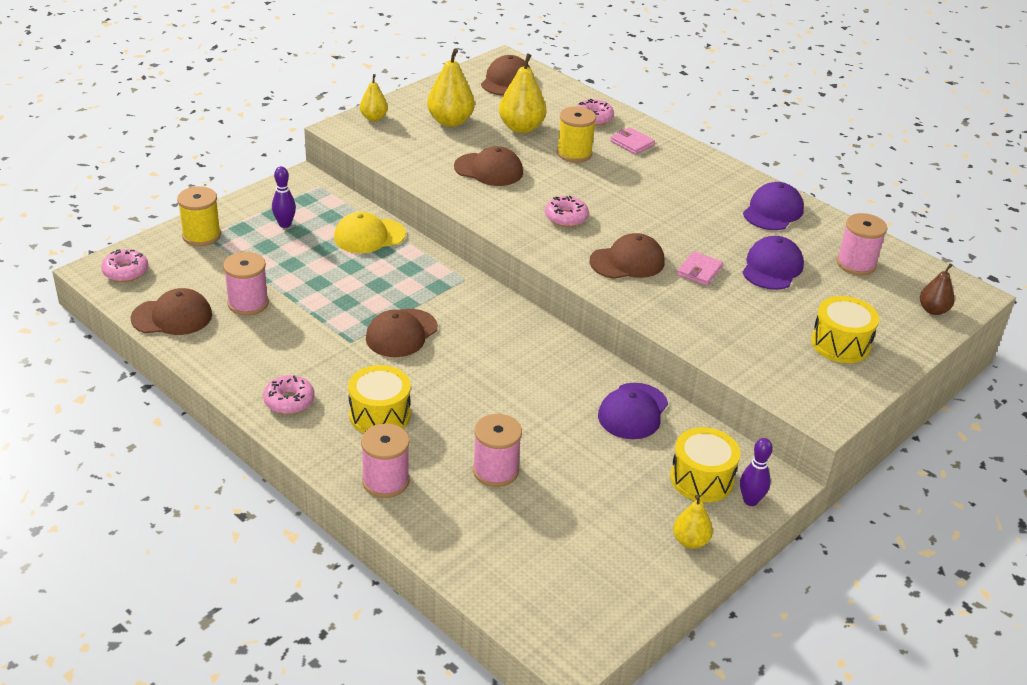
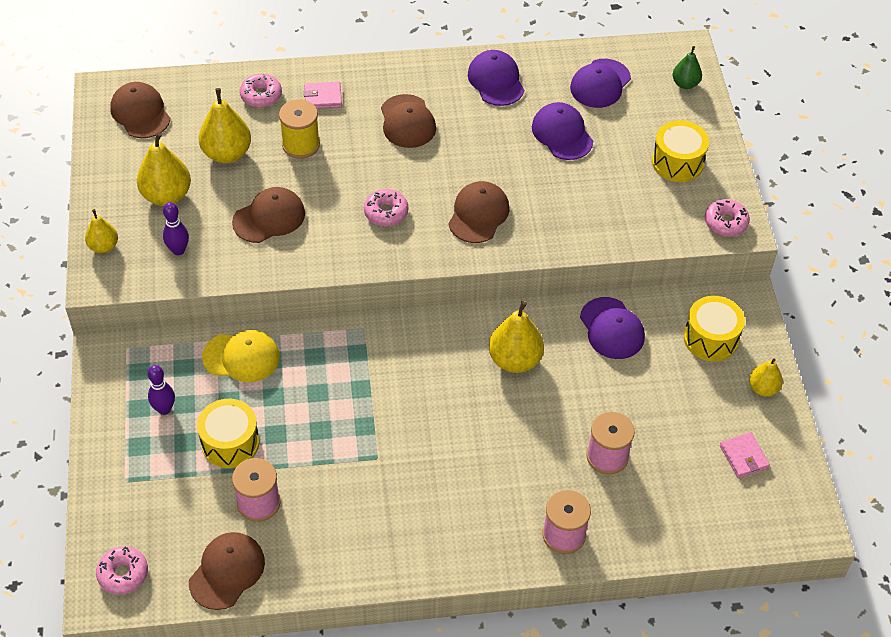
camera: 50 degrees left, 15 degrees up
(201, 235) = (121, 483): yellow spool -> none
(289, 401) = (417, 546): pink donut -> pink donut (725, 222)
(369, 236) = (241, 357): yellow cap -> yellow cap turned 105 degrees counterclockwise
(380, 415) = (485, 492): yellow drum -> yellow drum (230, 443)
(401, 333) = (396, 416): brown cap -> brown cap (407, 121)
(531, 370) = (515, 360): none -> yellow pear
(699, 271) = (528, 179): pink wallet -> pink wallet (744, 457)
(750, 501) = (752, 326): purple bowling pin -> purple bowling pin (178, 250)
(856, 264) = (600, 84): pink spool -> purple cap
(933, 310) = (685, 84): brown pear -> green pear

